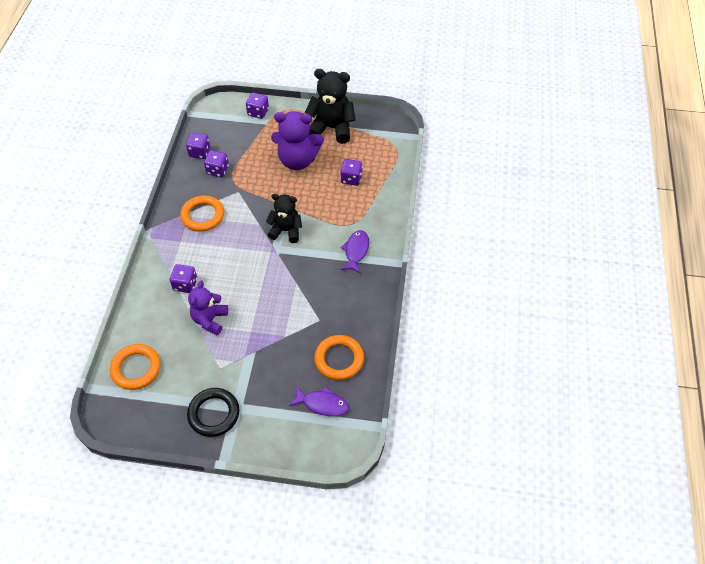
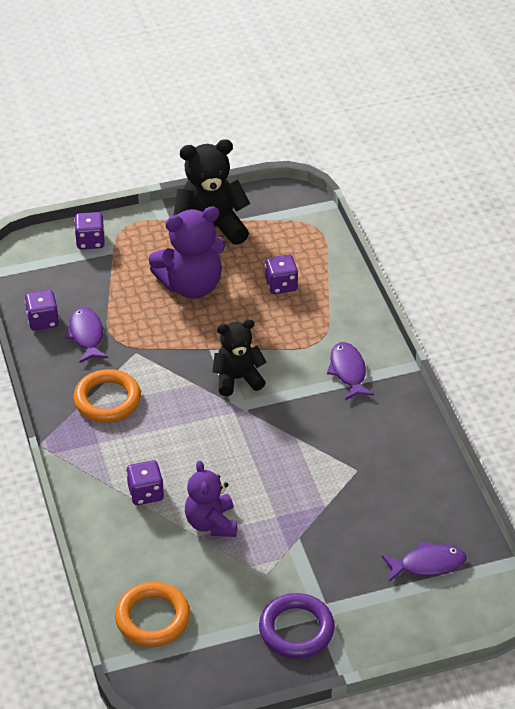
camera: 25 degrees left, 10 degrees down
(214, 414) = (296, 629): black ring -> purple ring
(217, 170) = (86, 335): purple dice -> purple fish
(339, 359) = (413, 506): orange ring -> none

